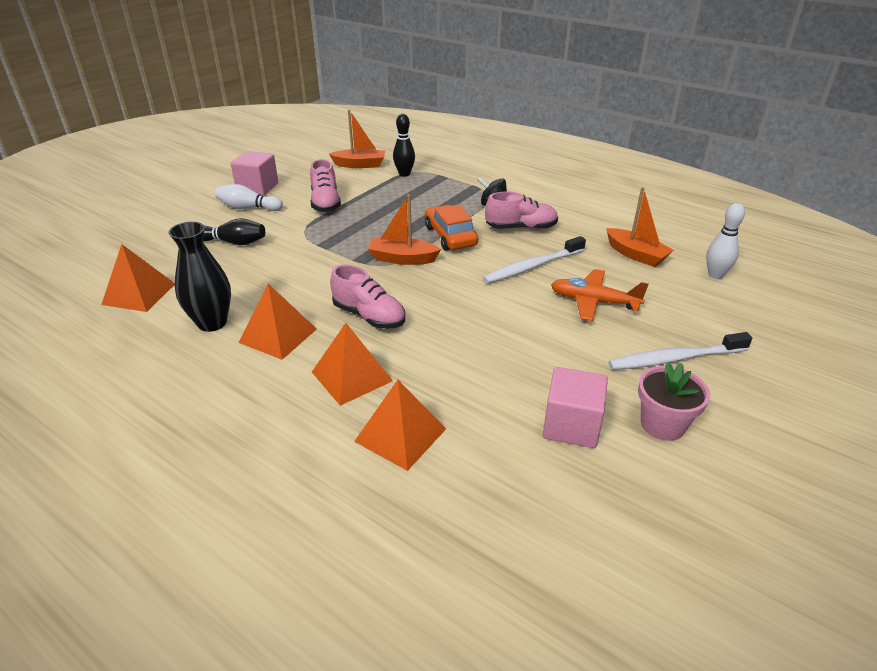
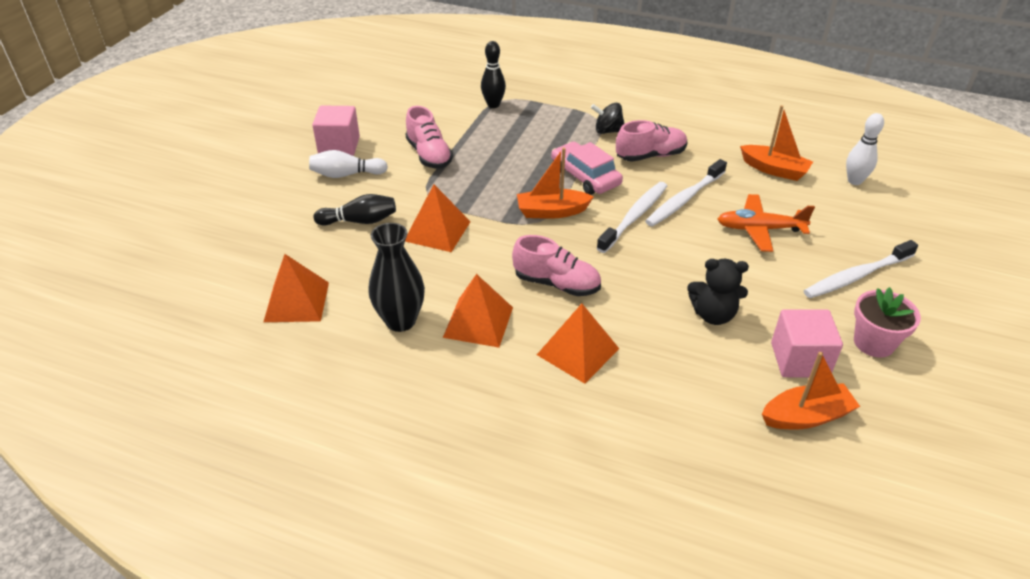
camera: 15 degrees left, 5 degrees up
(360, 165) = (437, 99): orange boat -> orange boat (806, 416)
(400, 435) = (657, 401): orange pyramid -> orange pyramid (437, 231)
(450, 236) = (585, 176): orange car -> pink car
(476, 274) = (634, 217): none -> white toothbrush
(503, 368) = (713, 315): none -> black teddy bear

